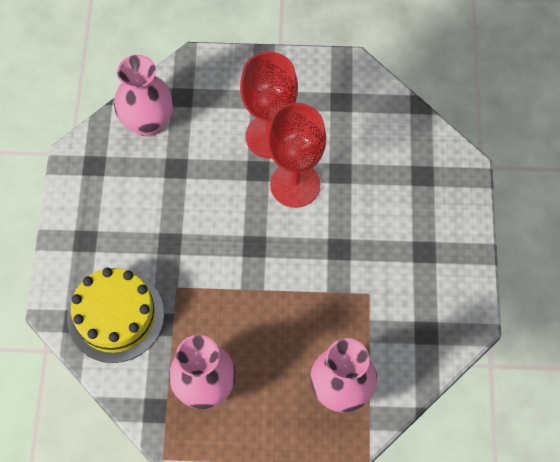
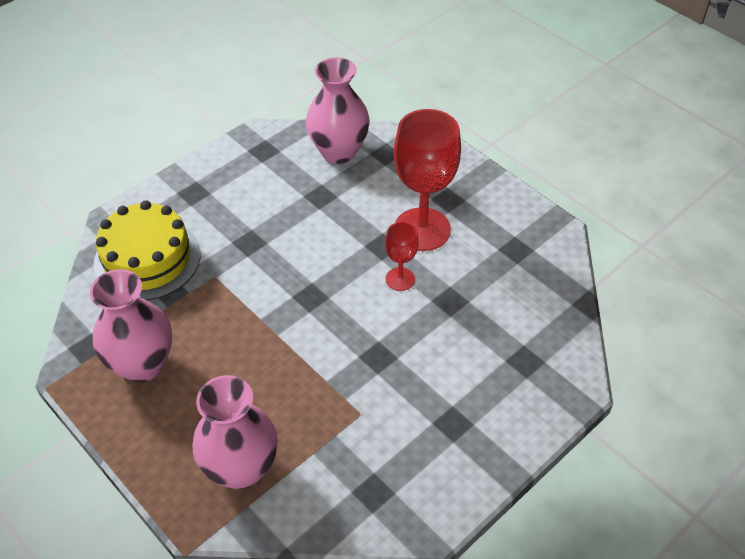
camera: 45 degrees right, 15 degrees down
(295, 184) = (400, 279): red goblet -> red goblet, size x0.50

